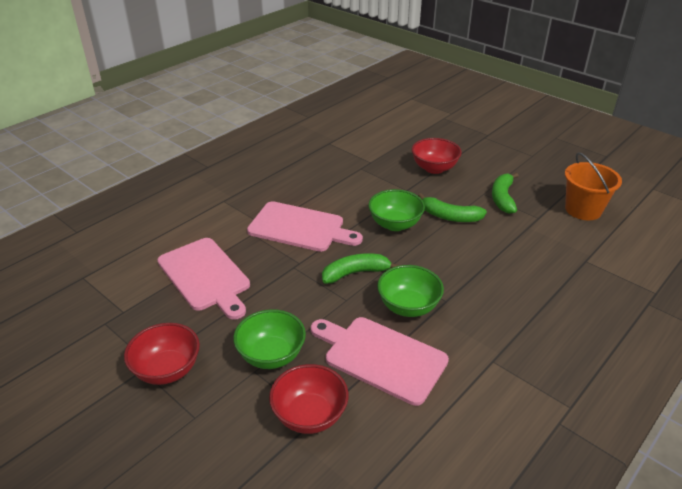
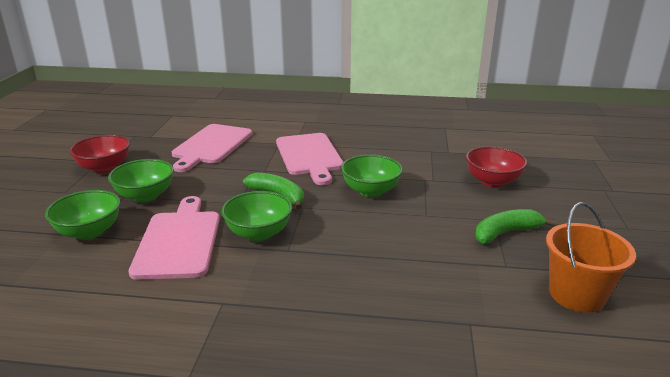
camera: 55 degrees right, 10 degrees down
(310, 415) = (89, 232): red bowl -> green bowl
(450, 216) = (424, 213): green banana -> none

